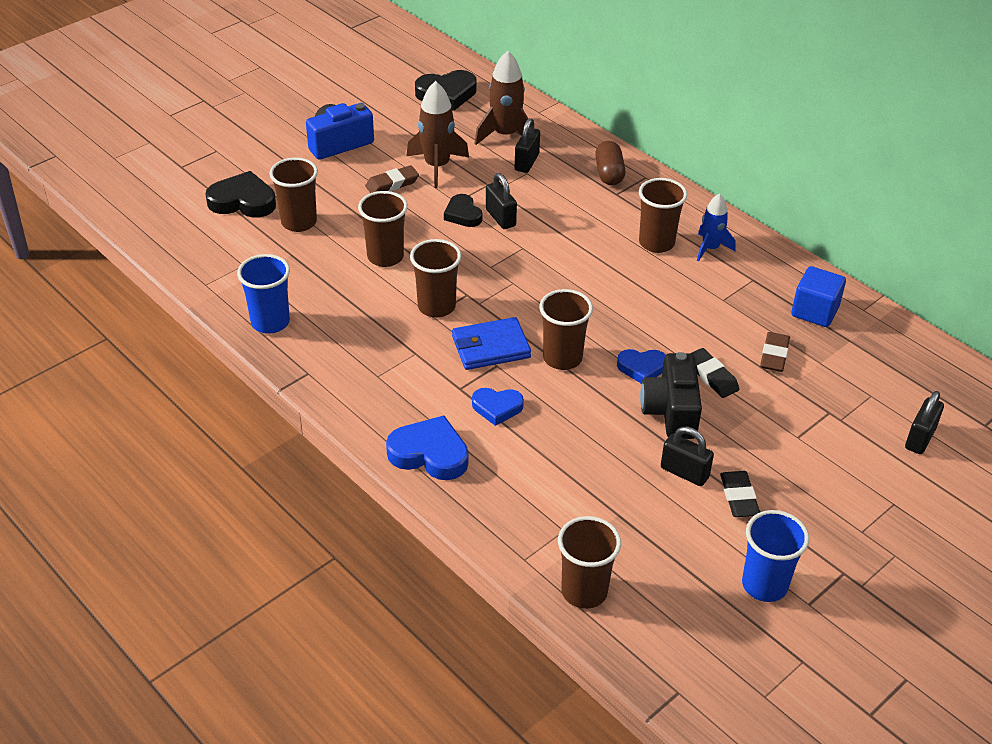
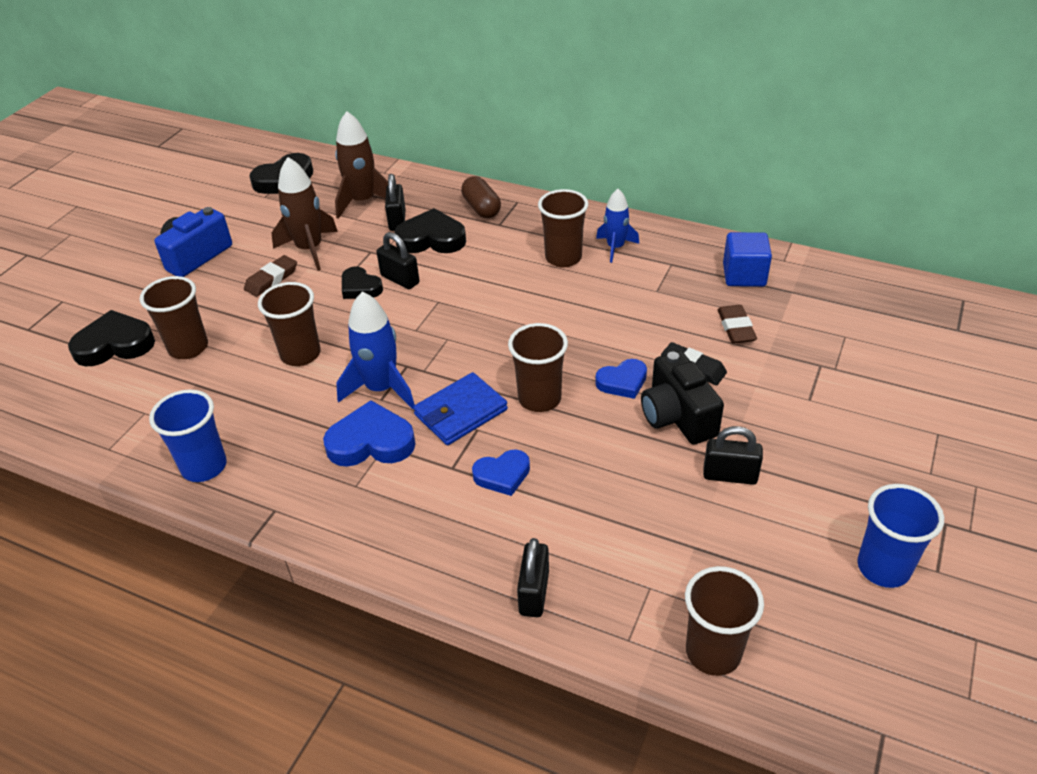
camera: 20 degrees left, 0 degrees up
(429, 454) = (458, 554): blue heart -> blue heart (371, 442)
(436, 306) = (381, 388): brown cup -> blue rocket
(548, 189) = (431, 239): none -> black heart
(739, 497) = (797, 482): black eraser -> none
(920, 438) = (914, 362): black padlock -> black padlock (534, 593)

